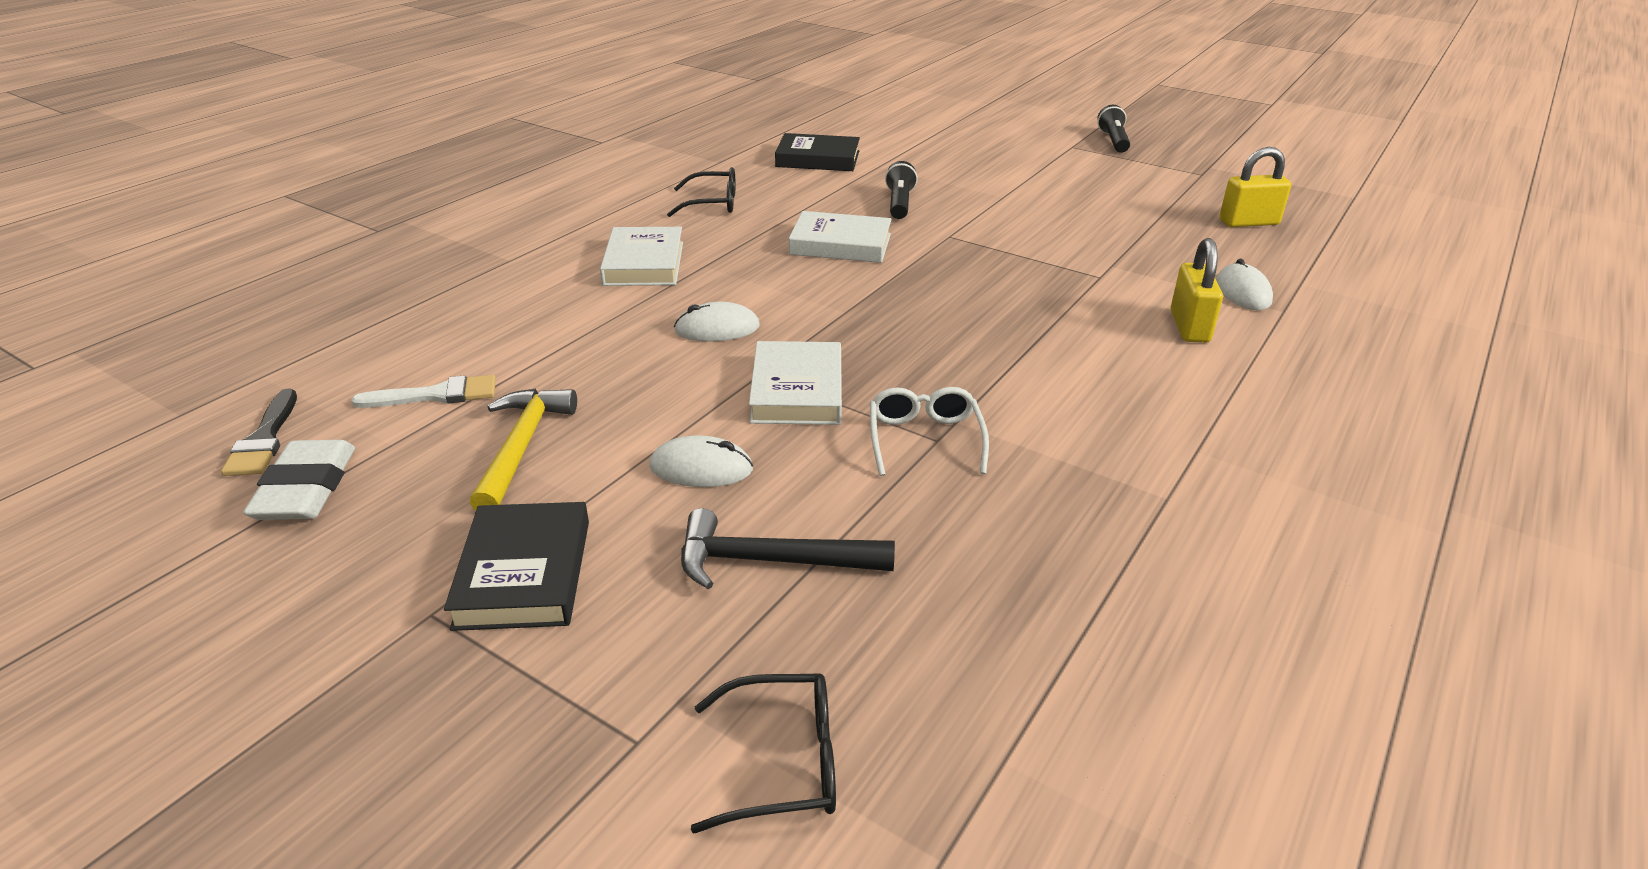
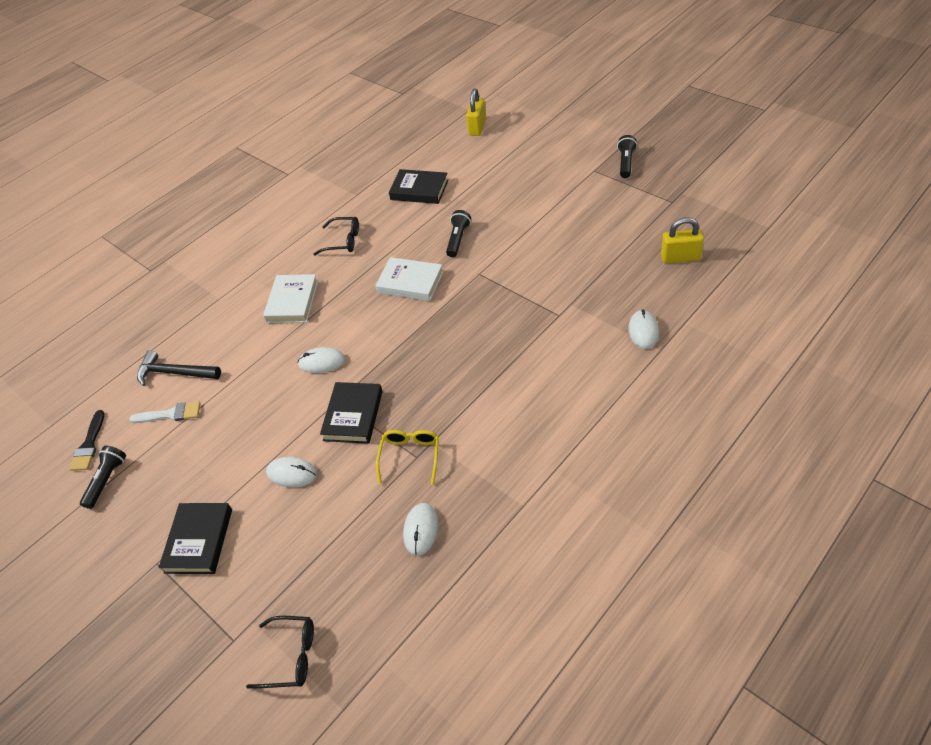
camera: 15 degrees right, 15 degrees up
(306, 489) = (107, 480): white eraser -> black flashlight
(522, 447) = (208, 455): yellow hammer -> none
(771, 561) = (312, 539): black hammer -> black hammer (175, 373)
(797, 390) = (353, 415): white book -> black book
(924, 439) = (410, 456): white glasses -> yellow glasses
(989, 539) = (421, 530): none -> white mouse
(1189, 327) = (595, 364): yellow padlock -> yellow padlock (477, 127)

